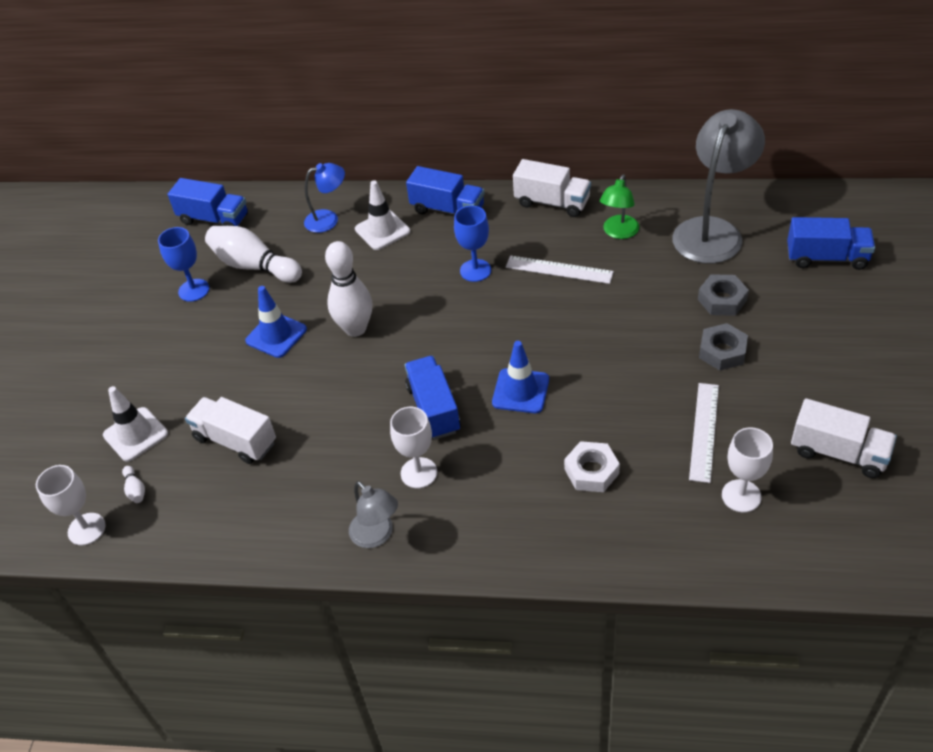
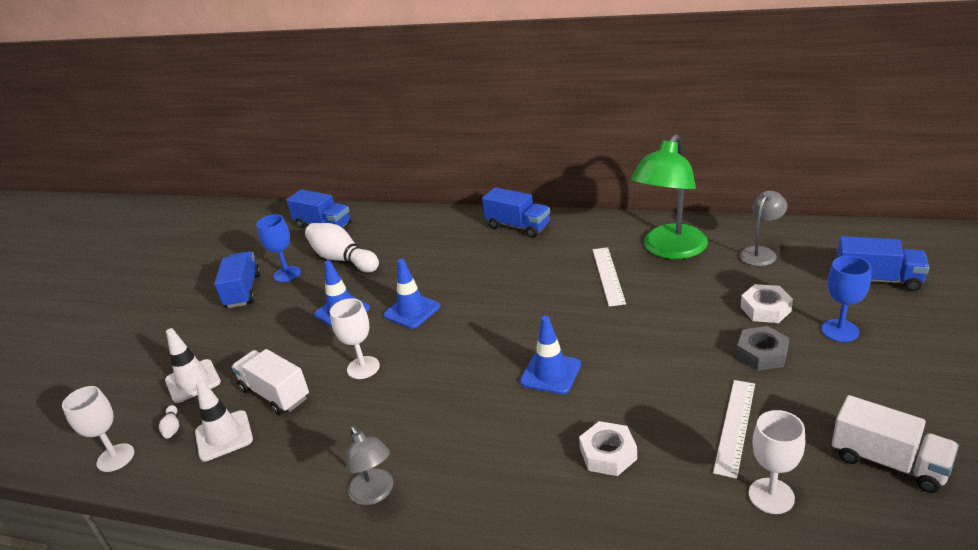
camera: 10 degrees right, 15 degrees down
(328, 219) = (415, 229): blue lamp -> none
(355, 328) = (412, 311): white bowling pin -> blue traffic cone
(382, 230) = (458, 239): white traffic cone -> white traffic cone (224, 436)
(419, 473) = (433, 438): white goblet -> white goblet (363, 368)
(433, 409) = (463, 382): blue truck -> blue truck (243, 291)
(475, 270) = (531, 272): blue goblet -> blue goblet (840, 330)
(552, 203) = (612, 225): white truck -> none
(559, 269) = (608, 275): white ruler -> white ruler turned 60 degrees clockwise
(618, 232) = (669, 250): green lamp -> green lamp, size x1.88
(712, 231) = (761, 252): grey lamp -> grey lamp, size x0.53
(722, 300) = (765, 309): grey nut -> white nut

